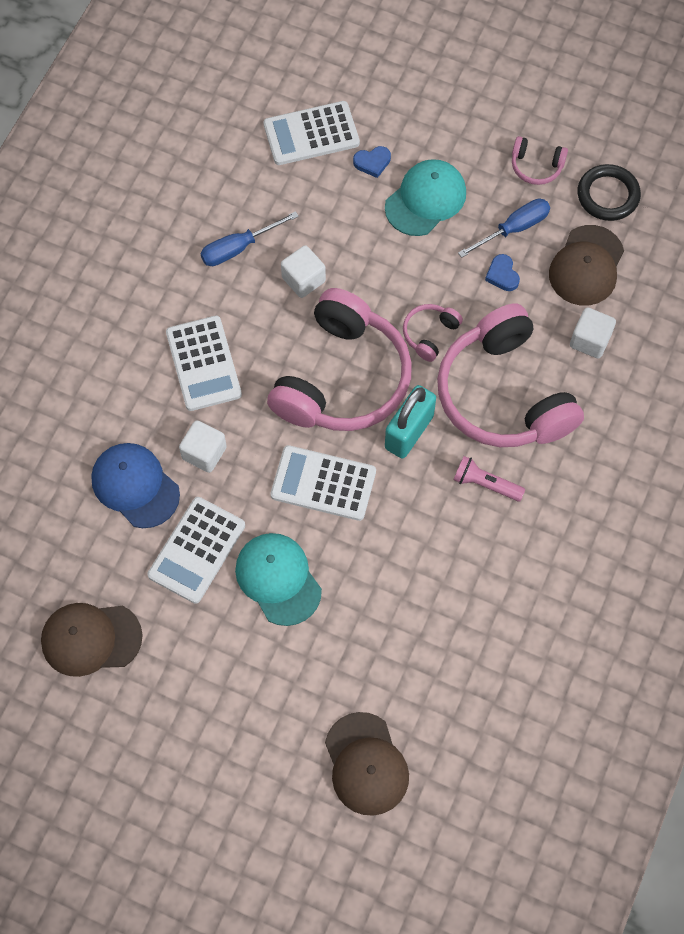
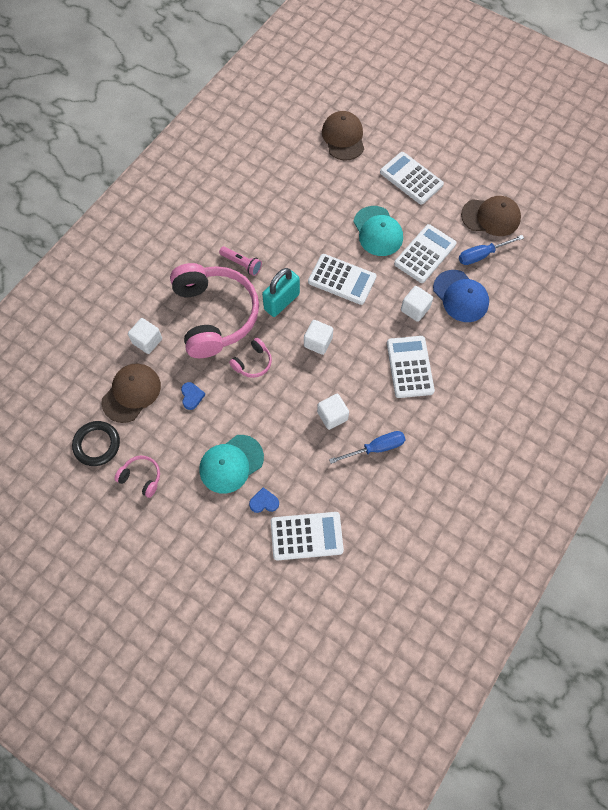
camera: 170 degrees left, 0 degrees up
(233, 694) = (411, 178): none -> white calculator
(342, 378) = (318, 342): pink headphones -> white cube
(513, 229) = (173, 429): blue screwdriver -> blue screwdriver (482, 255)

